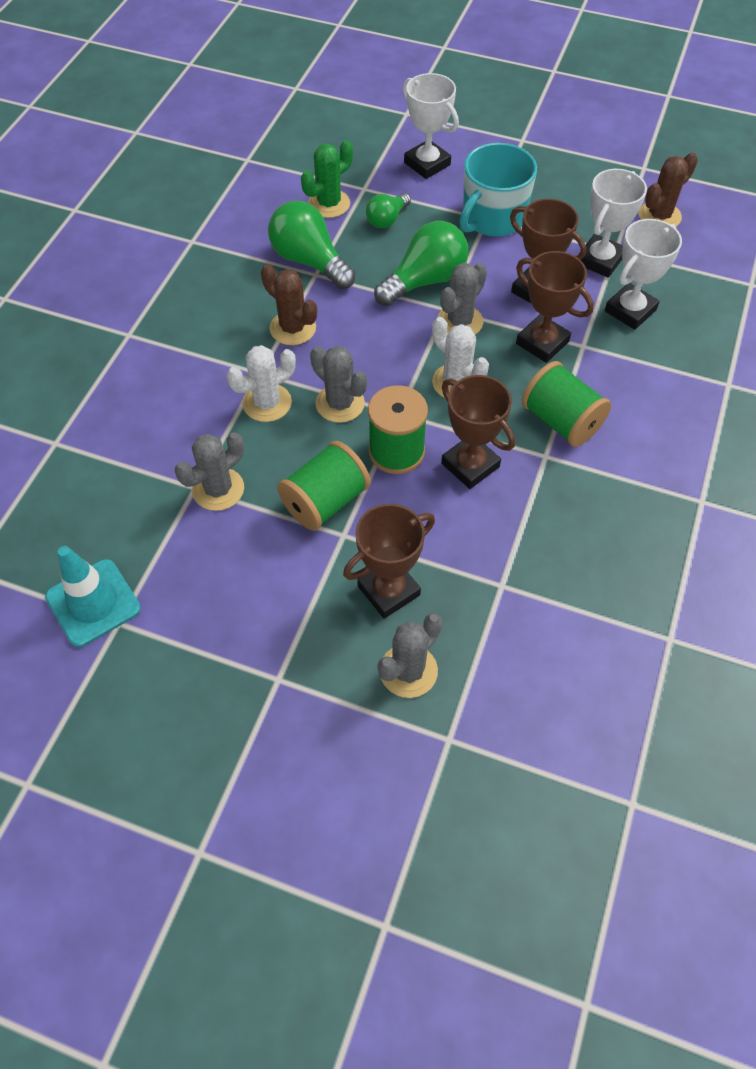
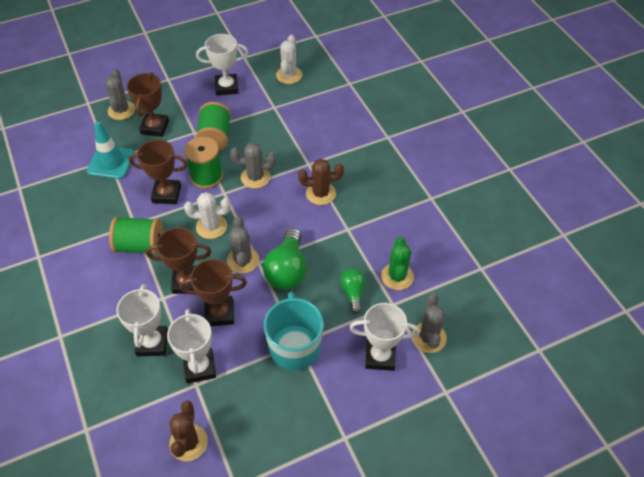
camera: 135 degrees right, 5 degrees down
(93, 603) = (260, 55): turquoise traffic cone -> turquoise traffic cone (111, 162)
(213, 580) = (226, 87): none -> white trophy
(218, 489) = (264, 112): grey cactus -> grey cactus (428, 337)
(267, 403) = (287, 154): white cactus -> white cactus (289, 75)
(309, 261) = (359, 233): green light bulb -> none

